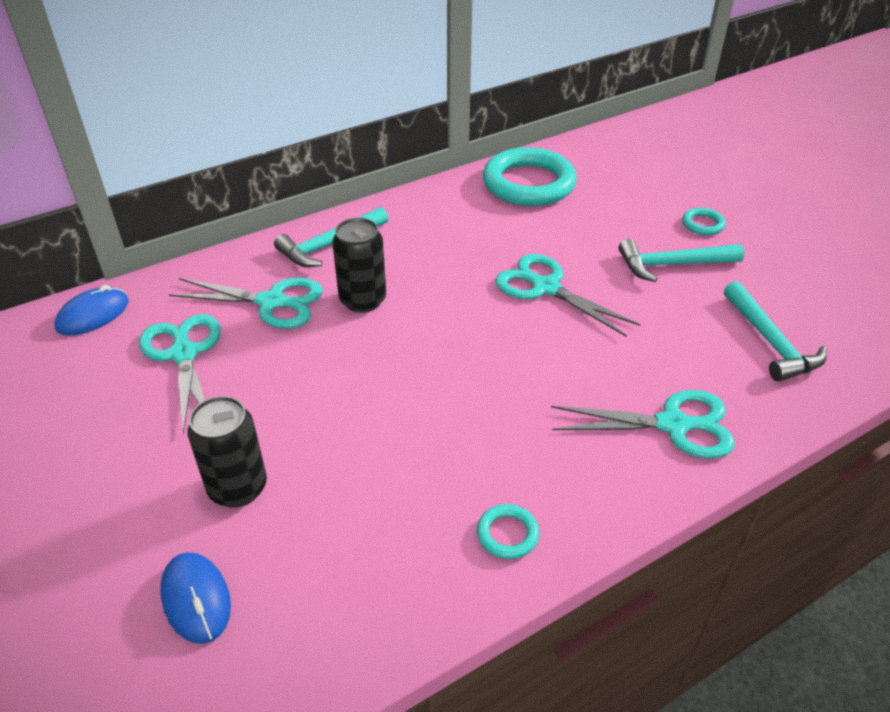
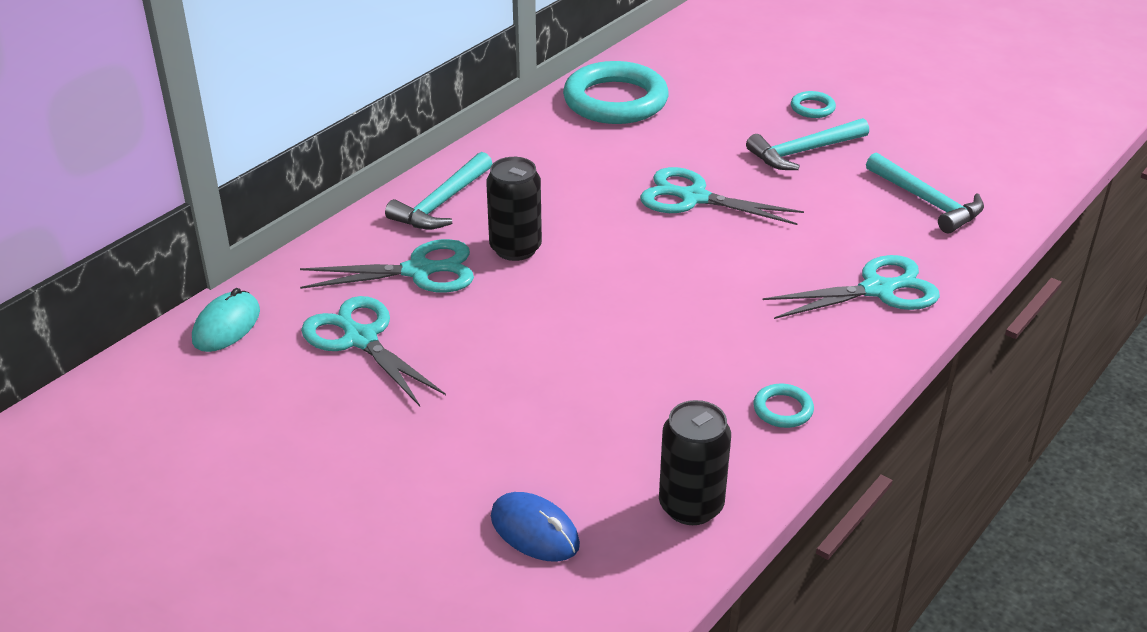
camera: 20 degrees left, 5 degrees down
(93, 315) = (226, 326): blue mouse -> turquoise mouse
(238, 488) = (508, 438): black can -> black can (691, 506)

